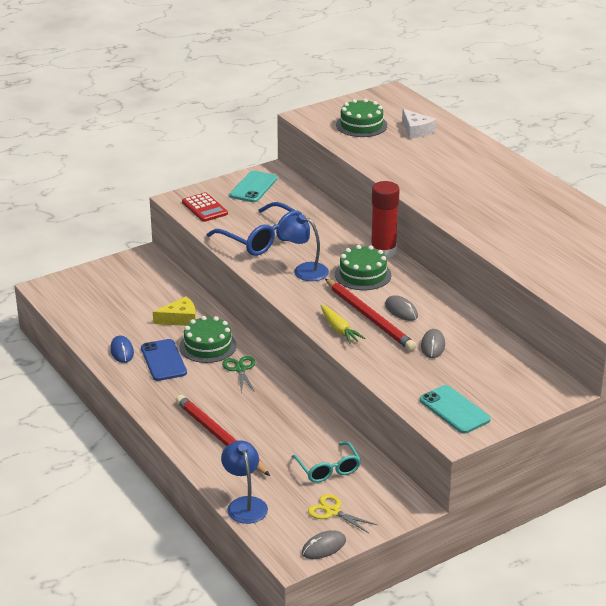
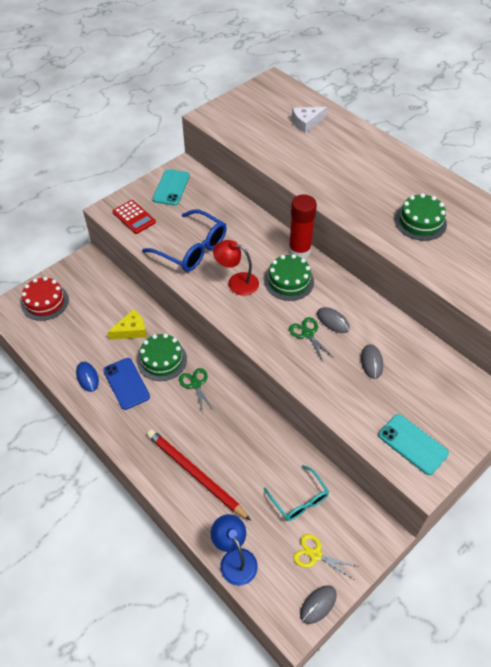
camera: 10 degrees left, 20 degrees up
(89, 286) = (45, 302): none -> red cake
(304, 270) = (237, 282): blue lamp -> red lamp
(339, 329) = (284, 353): yellow carrot -> none
(361, 125) = (258, 121): green cake -> green cake (420, 222)
(369, 317) = (307, 334): red pencil -> green scissors
(416, 130) = (306, 123): white cheese -> white cheese turned 105 degrees clockwise

